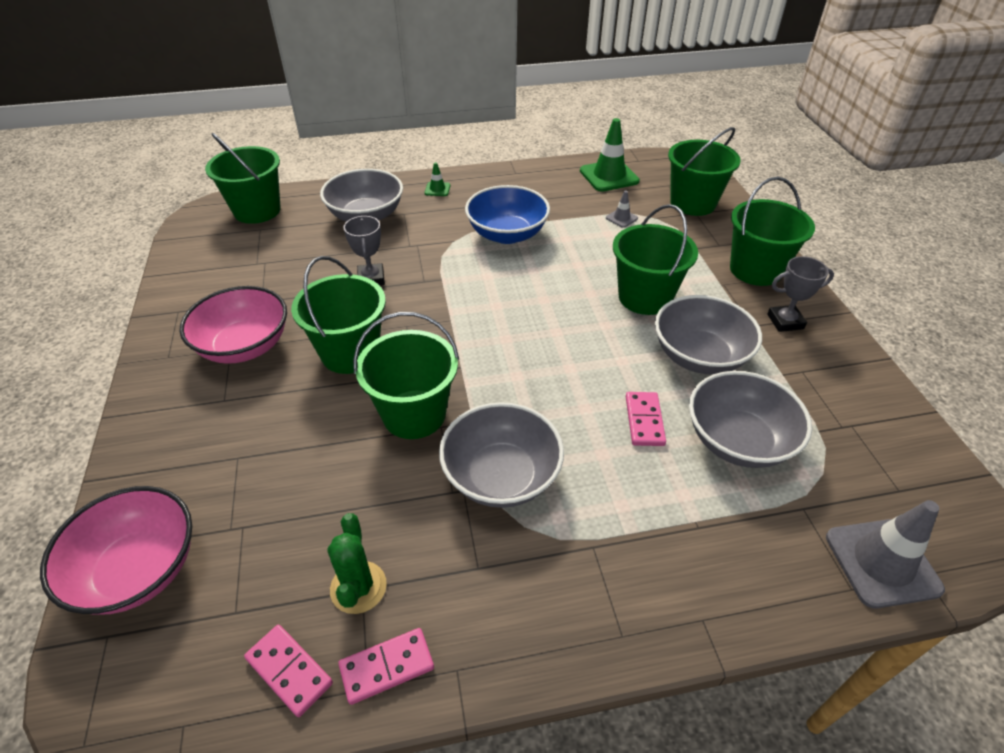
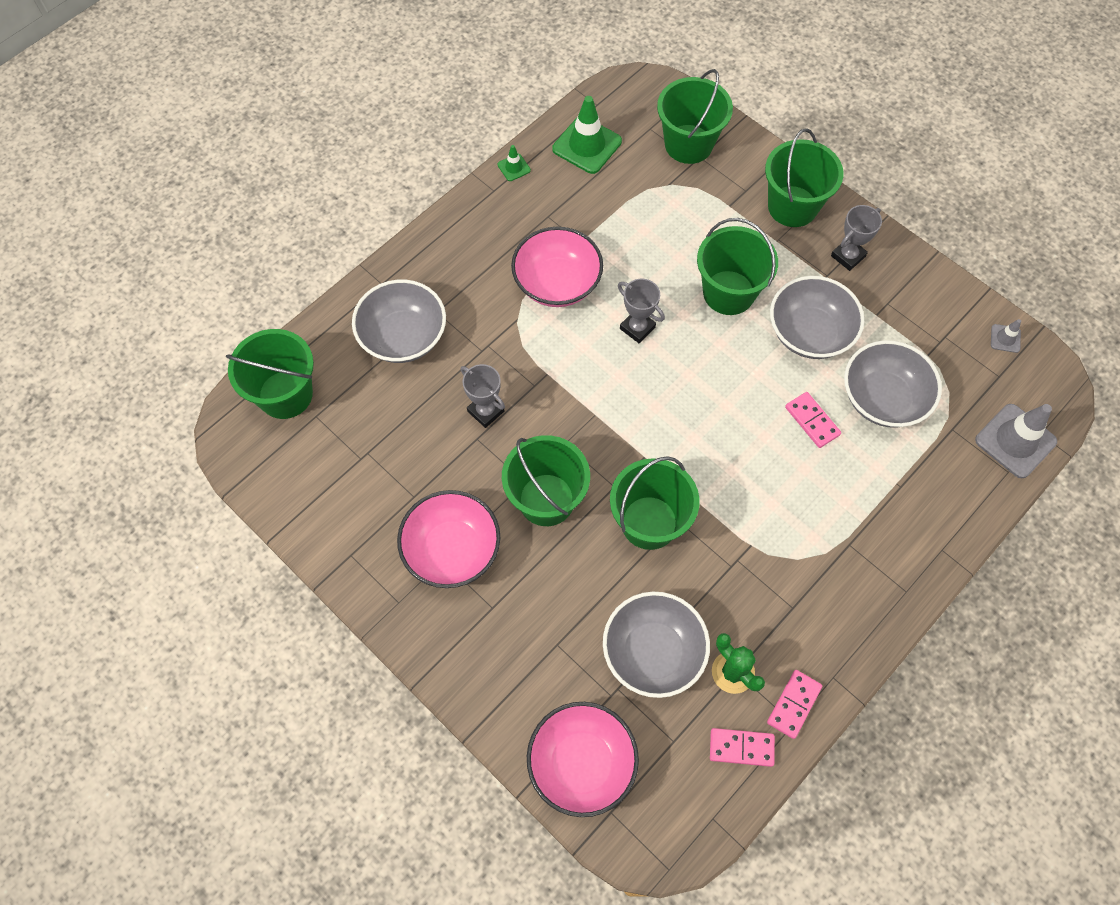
camera: 35 degrees left, 20 degrees up
(437, 189) = (438, 259): green traffic cone -> green traffic cone (514, 167)
(501, 476) = (753, 532): grey bowl -> grey bowl (653, 652)
(507, 234) = (557, 283): blue bowl -> pink bowl
(543, 284) = (637, 328): none -> grey trophy
(621, 218) = (641, 202): grey traffic cone -> grey traffic cone (1005, 338)

